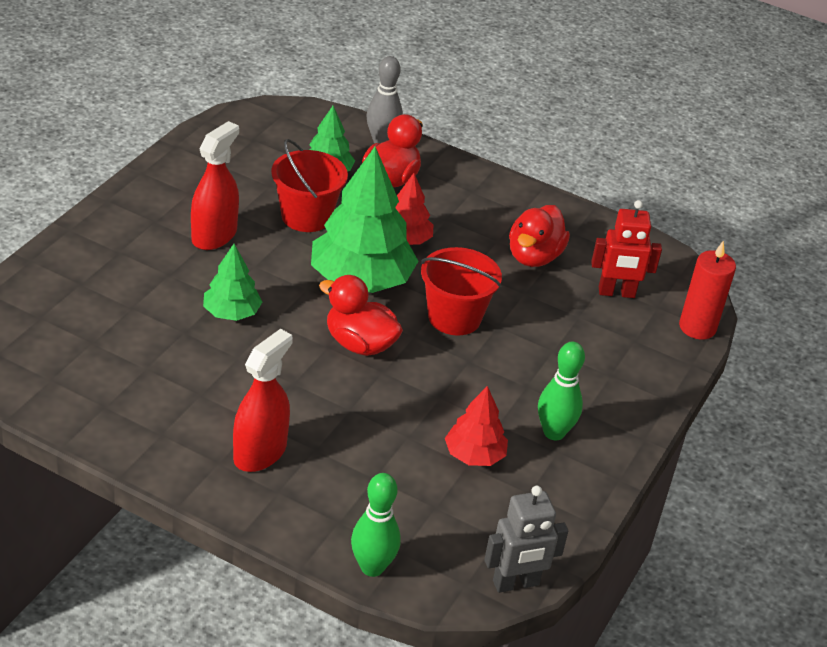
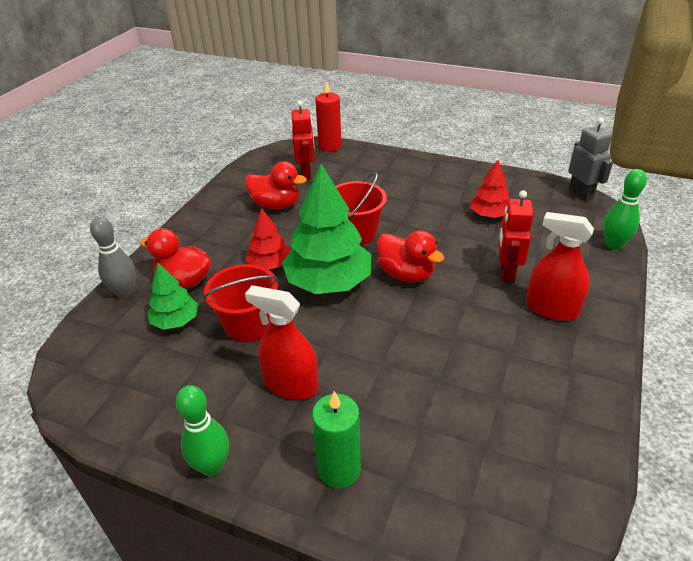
camera: 90 degrees left, 0 degrees up
(108, 251) = (339, 469): none -> green candle
(231, 313) = (400, 352): green tree -> none
(339, 434) = (507, 272): none -> red robot
(359, 344) = (406, 274): red duck -> red duck turned 75 degrees counterclockwise
(554, 432) = (450, 188): green bowling pin -> green bowling pin (212, 466)

